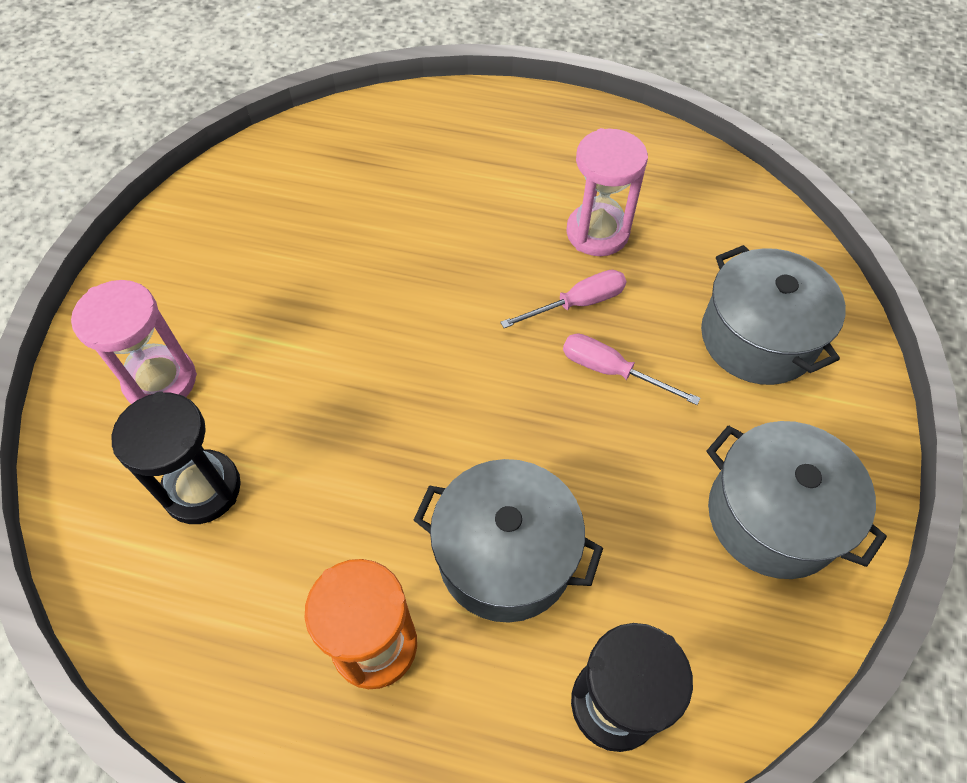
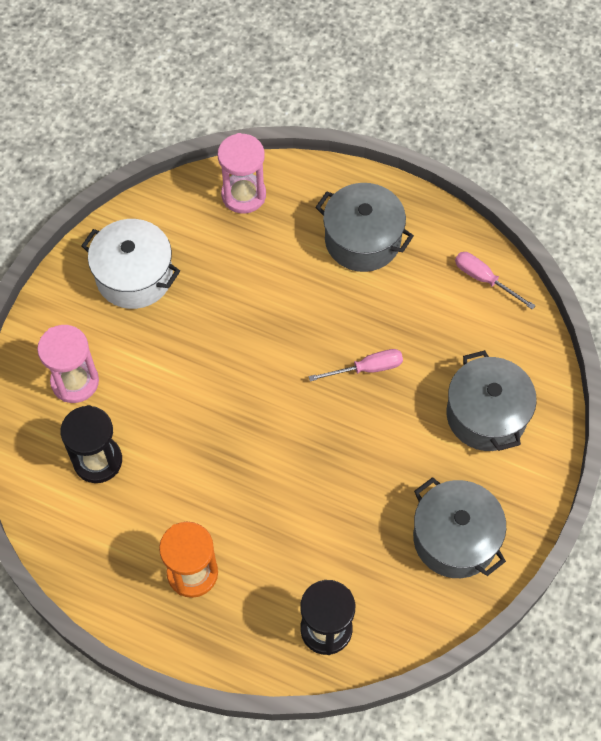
camera: 10 degrees right, 5 degrees up
(237, 237) = (134, 276): none -> white pot
(505, 556) = (280, 534): grey pot -> grey pot (362, 240)
(597, 233) = (395, 313): pink hourglass -> pink hourglass (243, 195)
(611, 371) = (378, 423): pink screwdriver -> pink screwdriver (484, 279)

